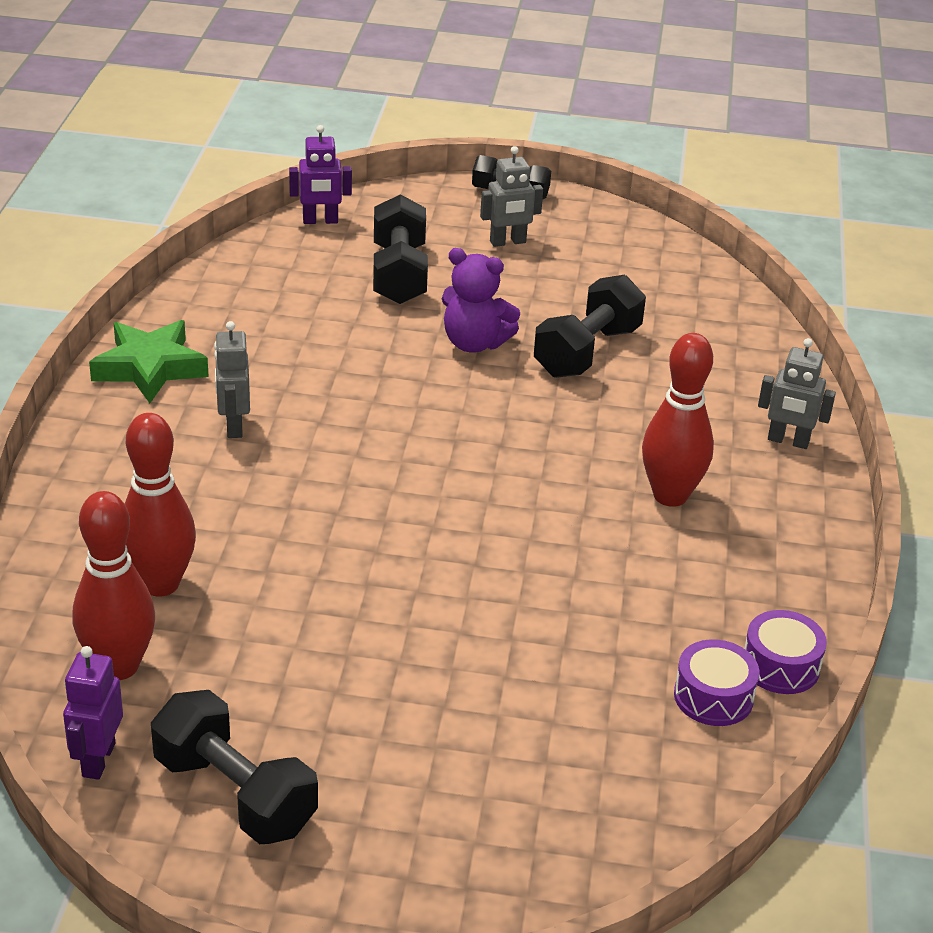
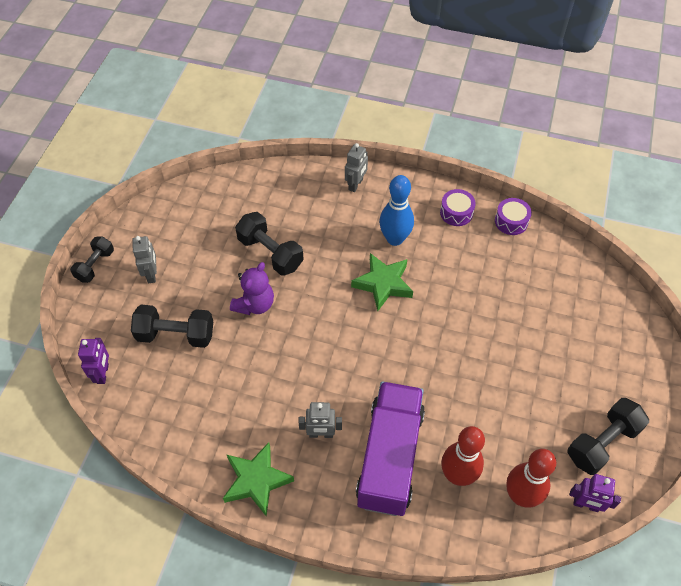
camera: 80 degrees left, 20 degrees up
(194, 502) = (390, 457): none -> purple truck
(556, 484) = (383, 284): none -> green star
(670, 495) = (395, 239): red bowling pin -> blue bowling pin
(713, 697) = (531, 249): purple drum -> purple drum (456, 213)

